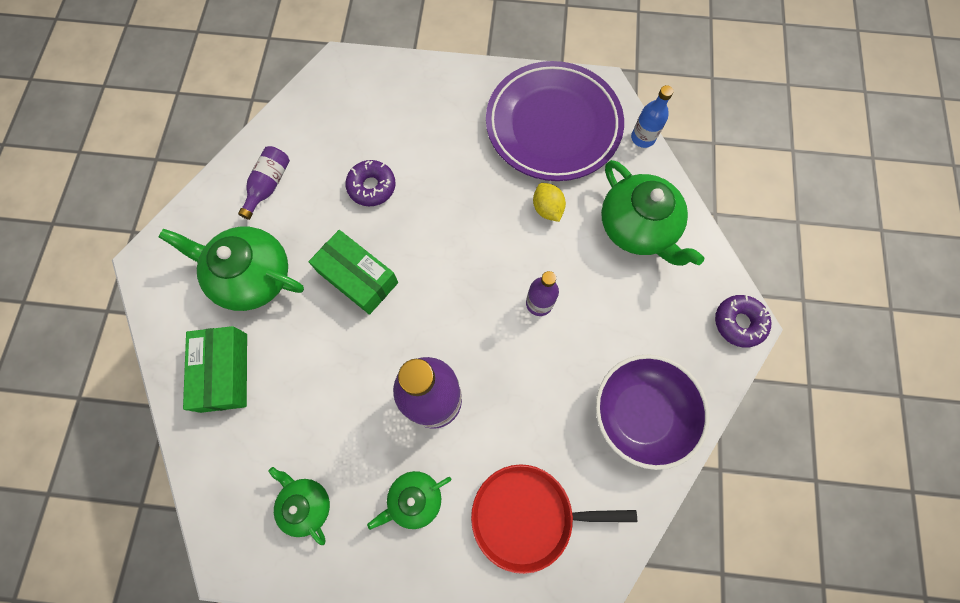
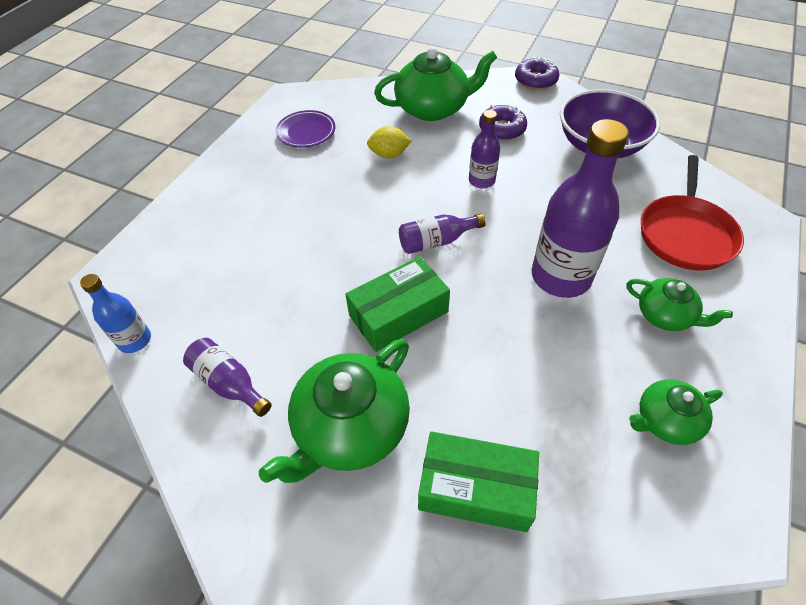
camera: 70 degrees left, 20 degrees down
(372, 187) = (292, 278): purple donut -> purple donut (502, 129)
(414, 499) = (665, 315): green teapot -> green teapot turned 45 degrees counterclockwise
(445, 284) = (436, 241): none -> purple bottle
(553, 125) = (306, 132): purple plate -> purple plate, size x0.44
(643, 138) = (351, 86): blue bottle -> blue bottle (135, 340)

